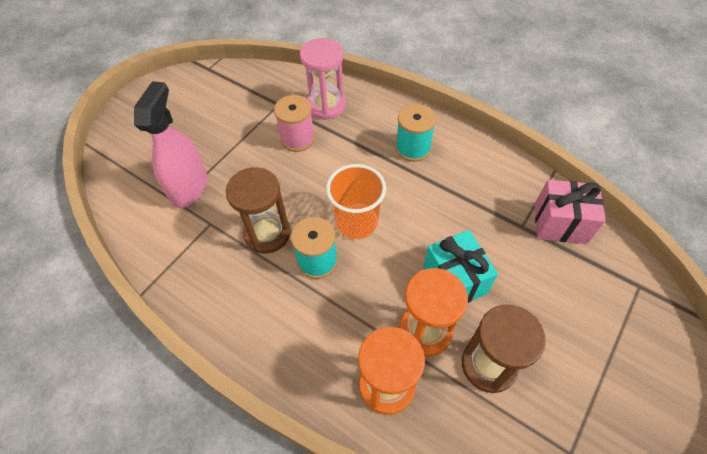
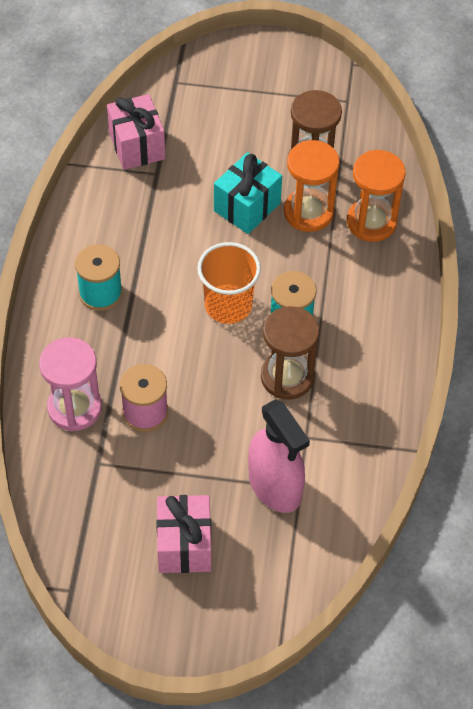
camera: 120 degrees left, 0 degrees up
(189, 187) = (275, 486): pink spray bottle -> pink spray bottle turned 105 degrees counterclockwise
(190, 125) = (184, 545): none -> pink gift

